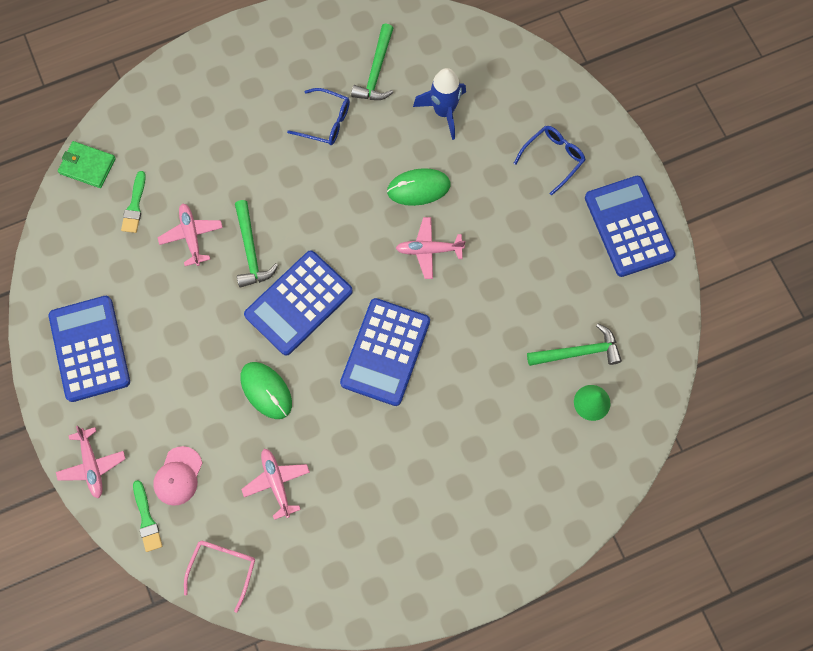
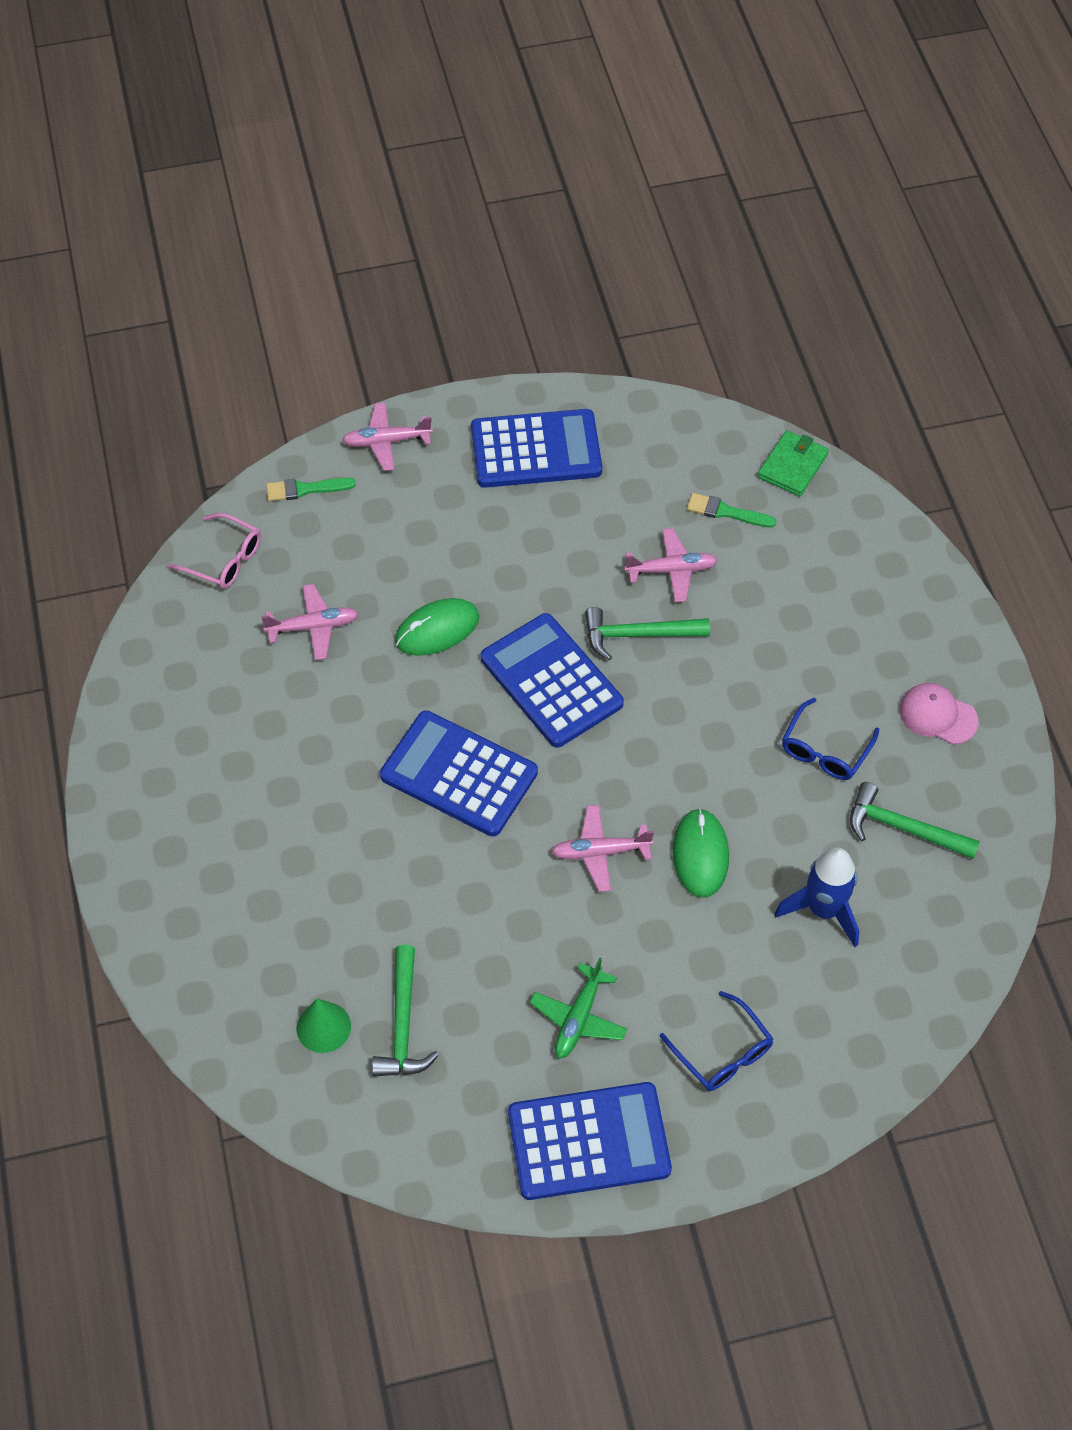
camera: 100 degrees right, 15 degrees down
(178, 476) = (350, 525): pink cap -> pink cap (937, 715)
(428, 250) = (600, 852): pink plane -> pink plane turned 105 degrees counterclockwise
(549, 245) = (578, 1018): none -> green plane

